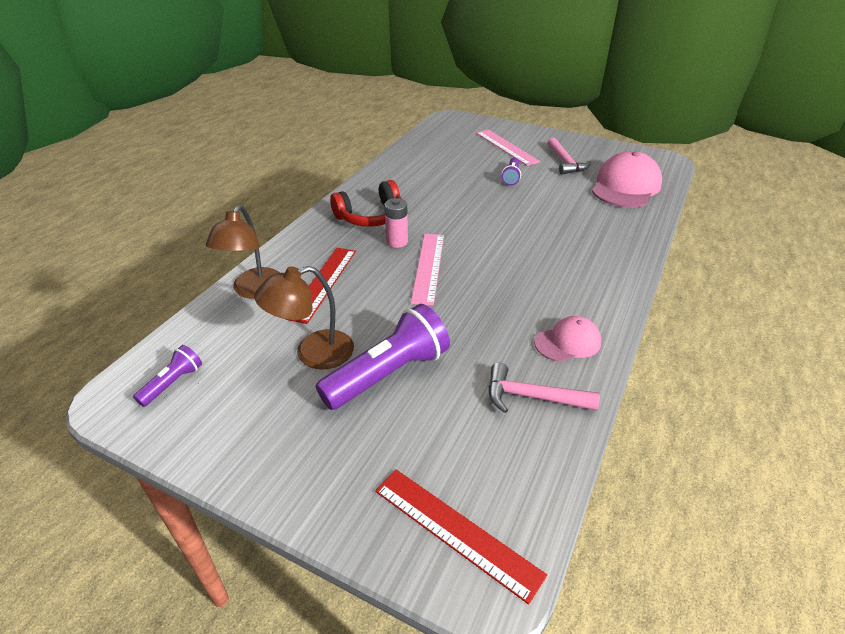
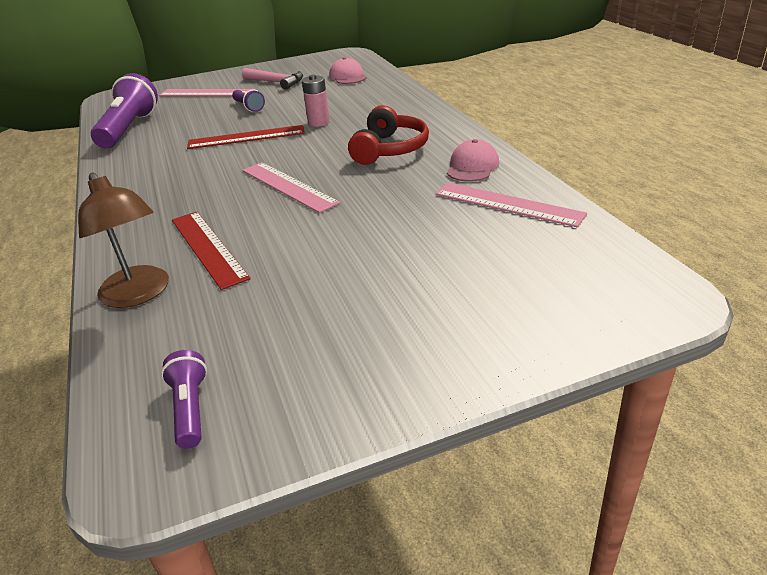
camera: 45 degrees left, 5 degrees down
(313, 353) = (298, 291): brown lamp -> none
(371, 216) = (163, 186): red headphones -> red headphones (389, 149)
(388, 374) = (388, 258): purple flashlight -> purple flashlight (129, 129)
(397, 241) = (225, 187): pink battery -> pink battery (318, 122)
(456, 531) = (603, 294): red ruler -> red ruler (246, 137)
(532, 397) = (508, 204): pink hammer -> pink ruler
(625, 186) = (348, 76): pink cap -> pink cap, size x0.56

